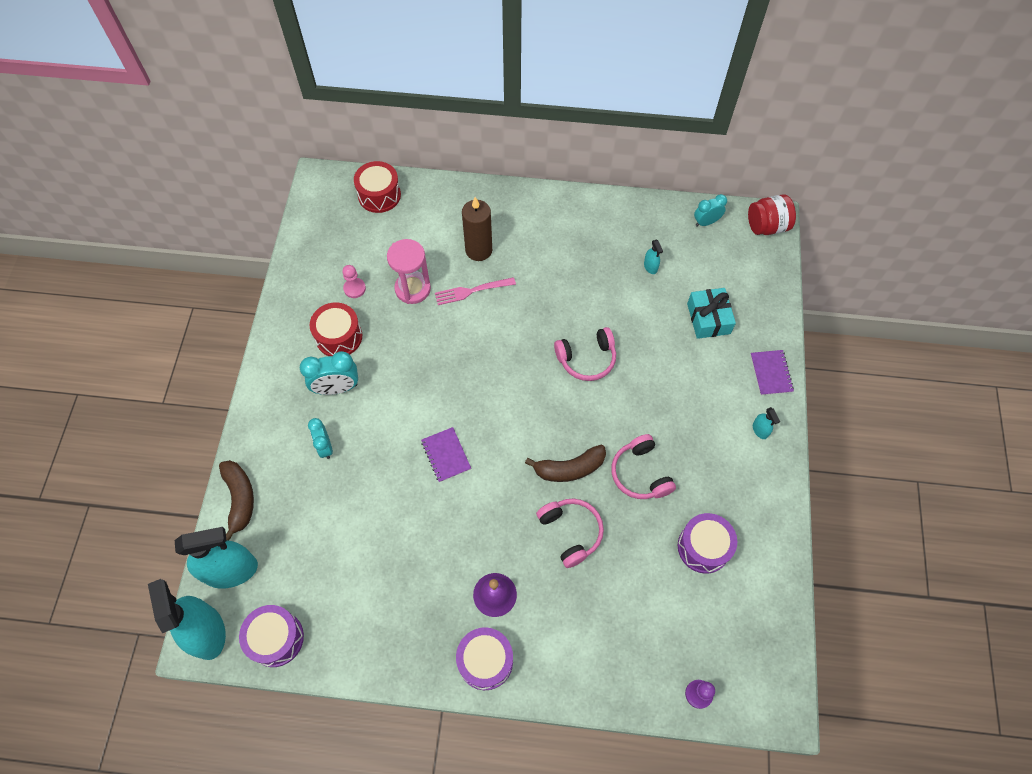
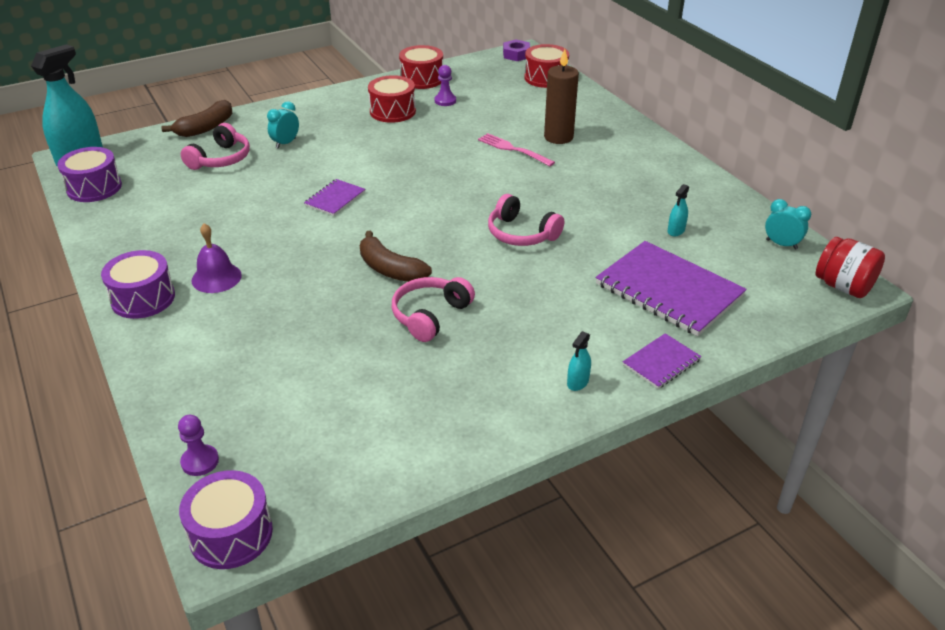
camera: 55 degrees right, 25 degrees down
(231, 570) = (140, 147): turquoise spray bottle -> none
(300, 282) = (422, 79): none -> red drum
(320, 187) = (516, 54): none -> purple nut
(337, 388) = (345, 128): turquoise clock -> none
(354, 288) = (445, 101): pink pawn -> purple pawn
(412, 289) = (478, 123): pink hourglass -> none
(570, 532) = (321, 297): pink headphones -> pink headphones (220, 159)
(703, 547) = (385, 395): purple drum -> purple drum (231, 534)
(708, 318) = (668, 290): turquoise gift -> purple notebook

